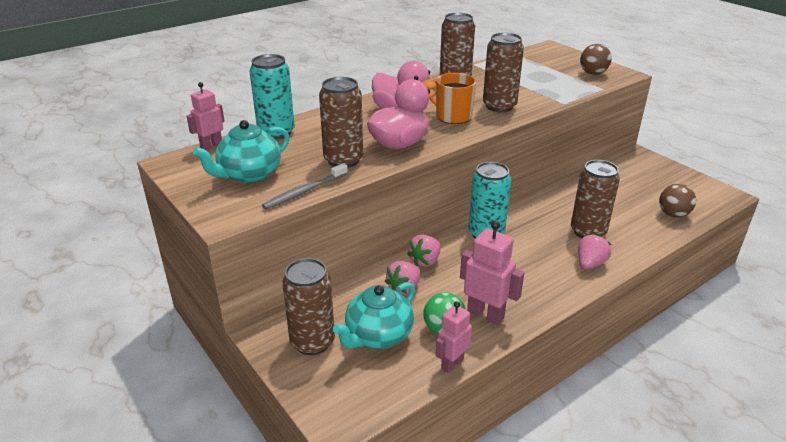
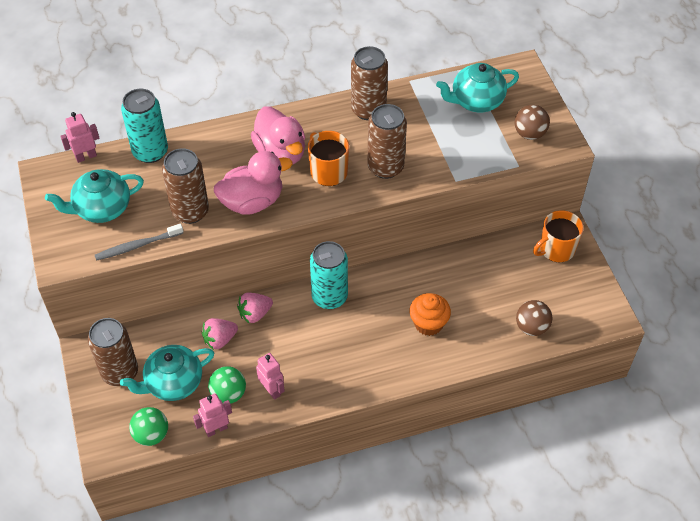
camera: 20 degrees right, 20 degrees up
(382, 389) = (151, 435): none -> green ball
(485, 314) = (272, 390): pink robot -> pink robot, size x0.66
(535, 65) = (476, 101): none -> turquoise teapot
(588, 231) = (428, 324): brown can -> orange cupcake
(590, 264) = (401, 363): pink strawberry -> none
(642, 166) = (556, 249): none -> orange mug

